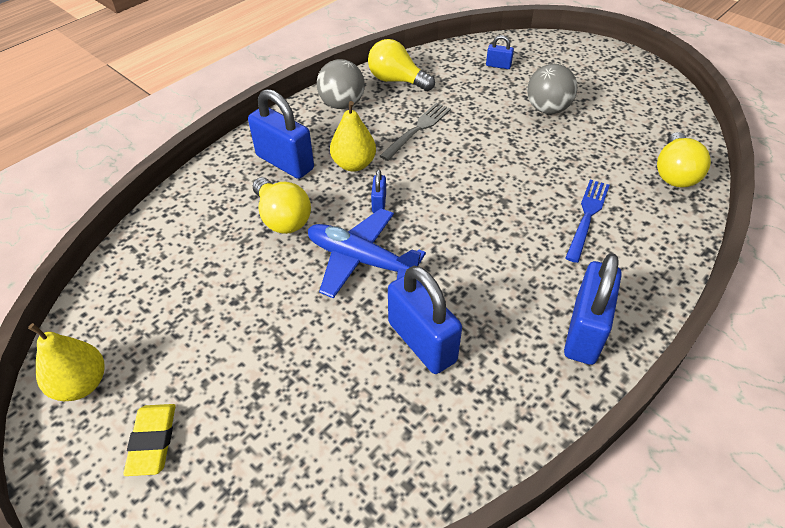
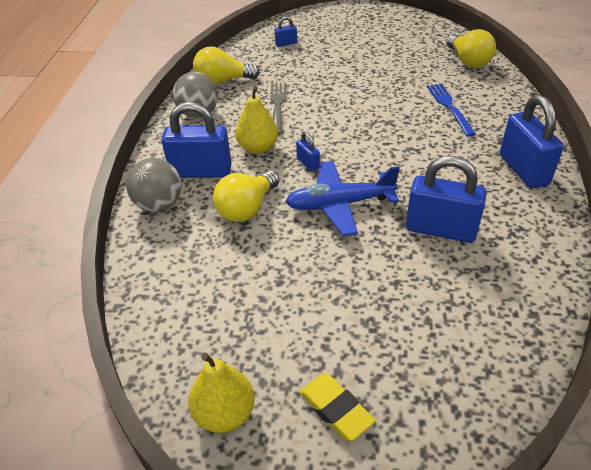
camera: 35 degrees left, 5 degrees down
(282, 218) = (247, 208): yellow light bulb -> yellow light bulb turned 105 degrees clockwise
(547, 109) = (351, 57): grey ball -> grey ball (159, 205)

